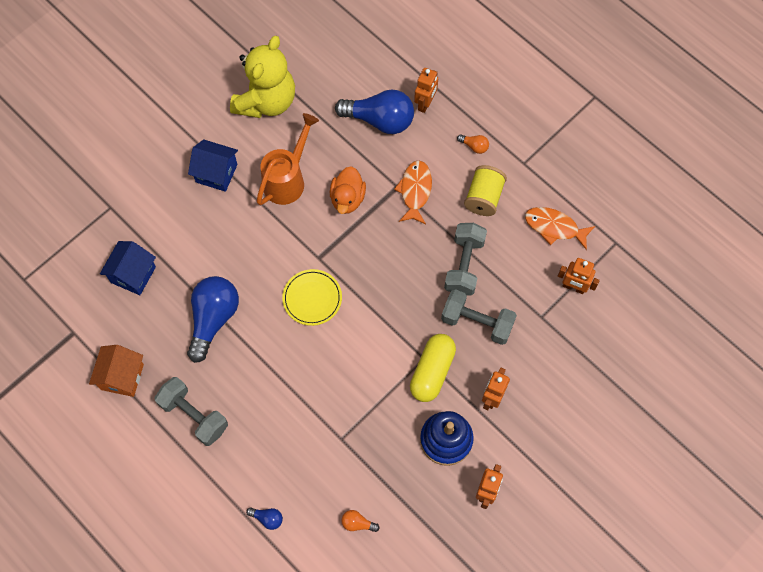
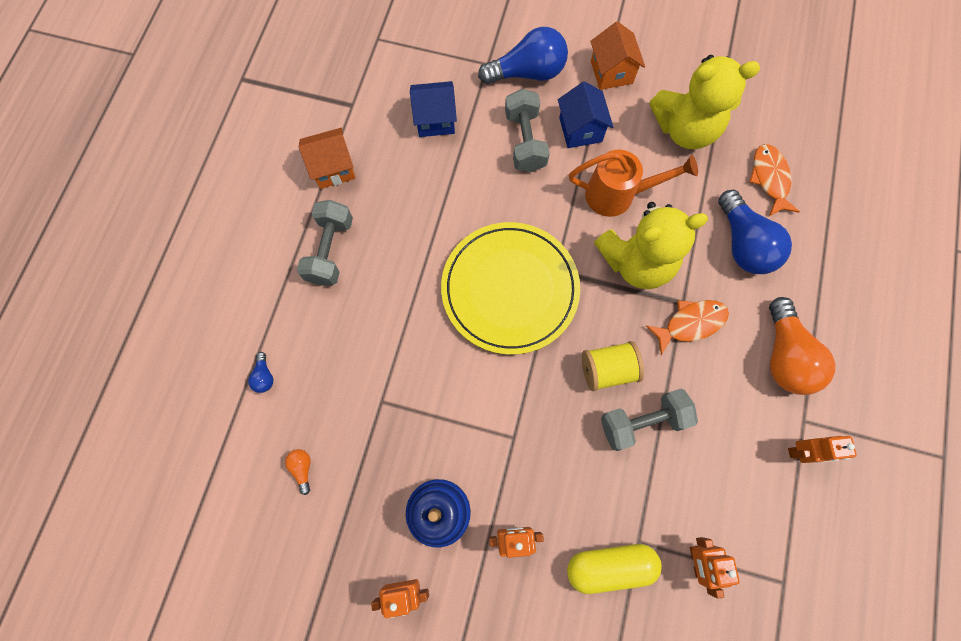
camera: 60 degrees right, 5 degrees up
(183, 122) = (611, 72): none -> orange house
(213, 319) = (434, 212): blue light bulb -> blue light bulb (527, 73)
(312, 298) = (510, 289): yellow plate -> yellow plate, size x2.01
(347, 198) = (636, 262): orange duck -> yellow teddy bear
(425, 103) = (795, 278): orange robot -> orange robot (802, 451)
(432, 371) = (504, 454): yellow capsule -> yellow capsule (609, 566)
(474, 146) = (784, 356): orange light bulb -> orange light bulb, size x2.38
(477, 322) = (587, 472): grey dumbbell -> grey dumbbell (525, 141)
(483, 197) = (733, 399): yellow spool -> yellow spool (607, 369)
(554, 227) = (752, 498): orange fish -> orange fish (769, 179)

